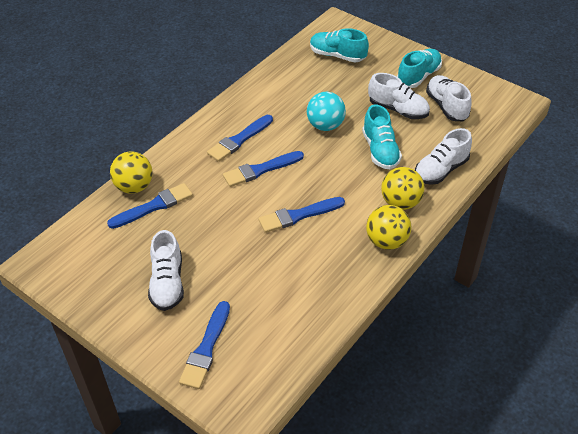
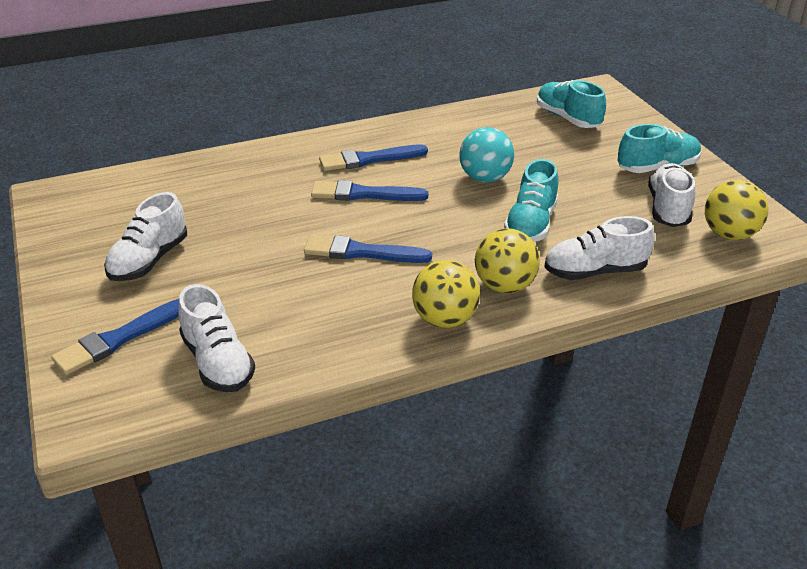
camera: 30 degrees right, 10 degrees down
(134, 187) = (213, 163): yellow ball -> yellow ball (729, 234)
(154, 206) = (213, 187): blue brush -> none
(398, 110) = (596, 191): white shoe -> white shoe (218, 362)

